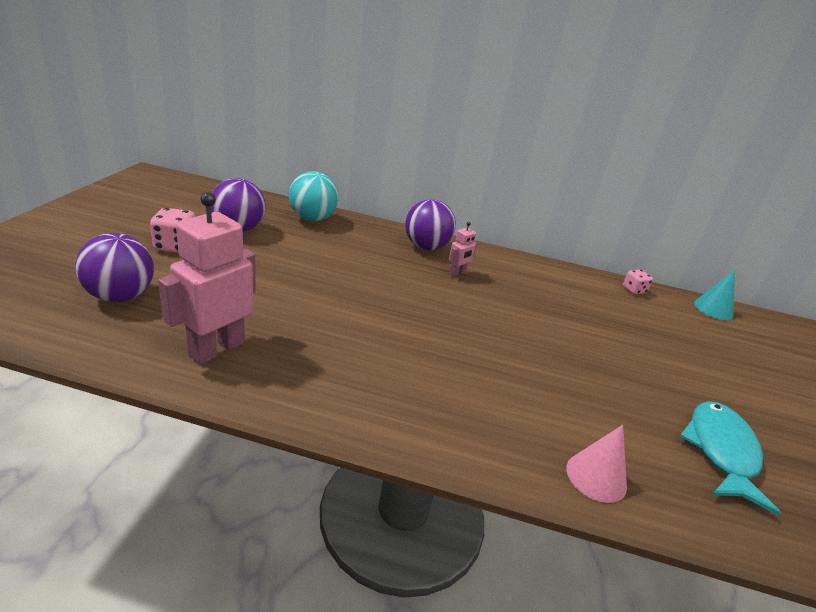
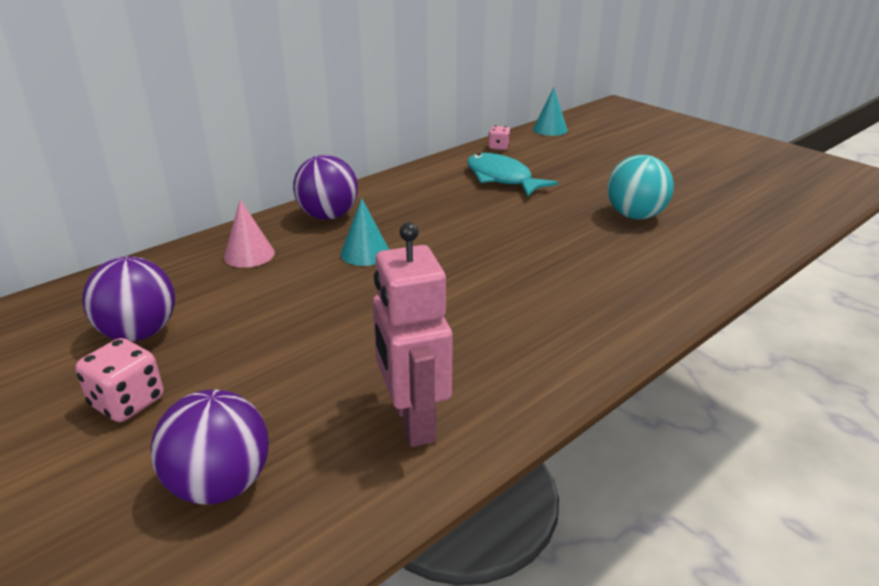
camera: 50 degrees left, 0 degrees up
(312, 219) = (179, 267): turquoise ball -> turquoise ball (635, 216)
(396, 274) = (365, 253): none -> turquoise cone
(457, 273) = (396, 217): pink robot -> none
(596, 477) = (712, 266): pink cone -> pink cone (249, 254)
(721, 451) = (708, 206): turquoise fish -> turquoise fish (502, 178)

